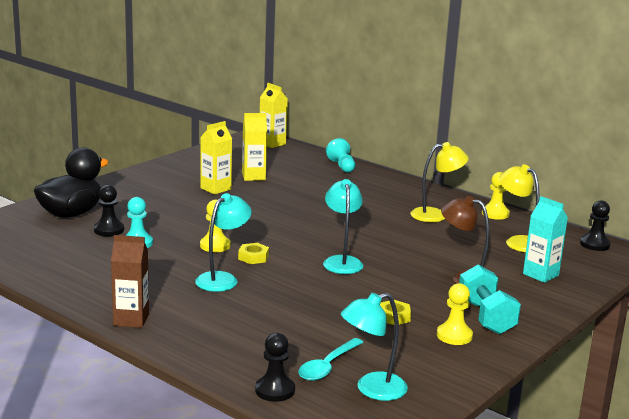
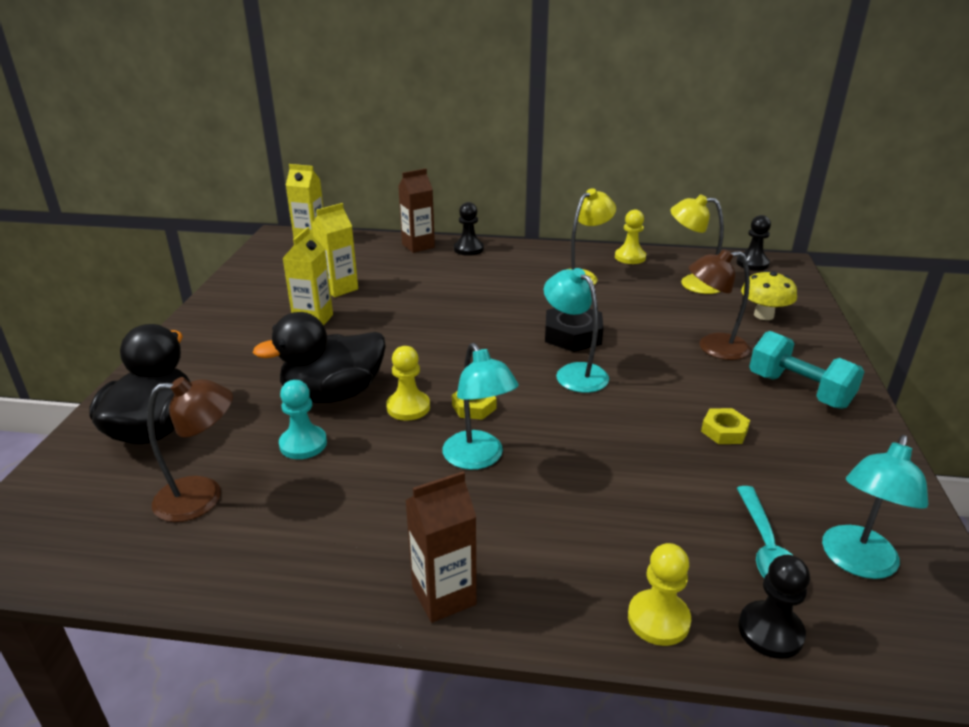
camera: 30 degrees left, 10 degrees up
(64, 247) = (203, 497): none -> brown lamp
(109, 230) = (239, 437): black pawn -> black pawn (468, 249)
(181, 227) = (333, 394): none -> black duck
(222, 279) = (478, 458): turquoise lamp -> turquoise lamp turned 150 degrees clockwise
(342, 166) = (418, 246): turquoise pawn -> brown carton
(373, 243) = (573, 335): none -> black nut
(454, 336) = (810, 431): yellow pawn -> yellow pawn (658, 619)
(540, 274) = (763, 315): turquoise carton -> yellow mushroom

